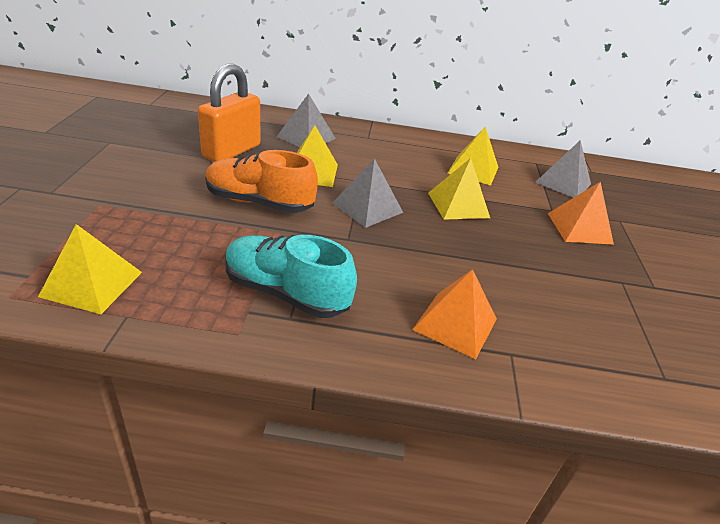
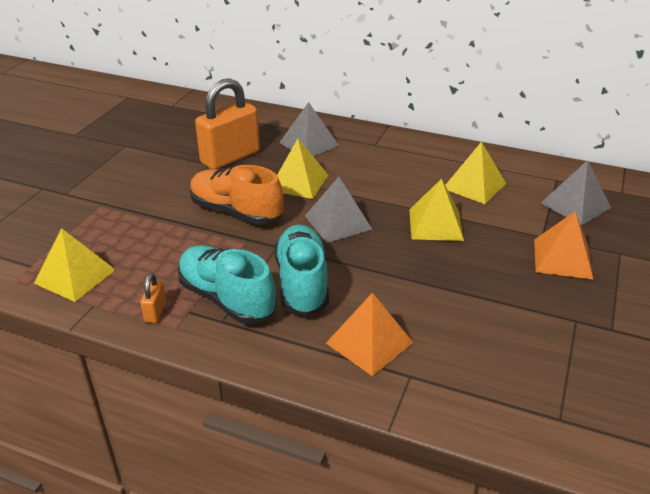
camera: 20 degrees right, 0 degrees up
(208, 316) = (155, 312): none -> orange padlock
(359, 269) = (302, 283): none -> turquoise shoe

